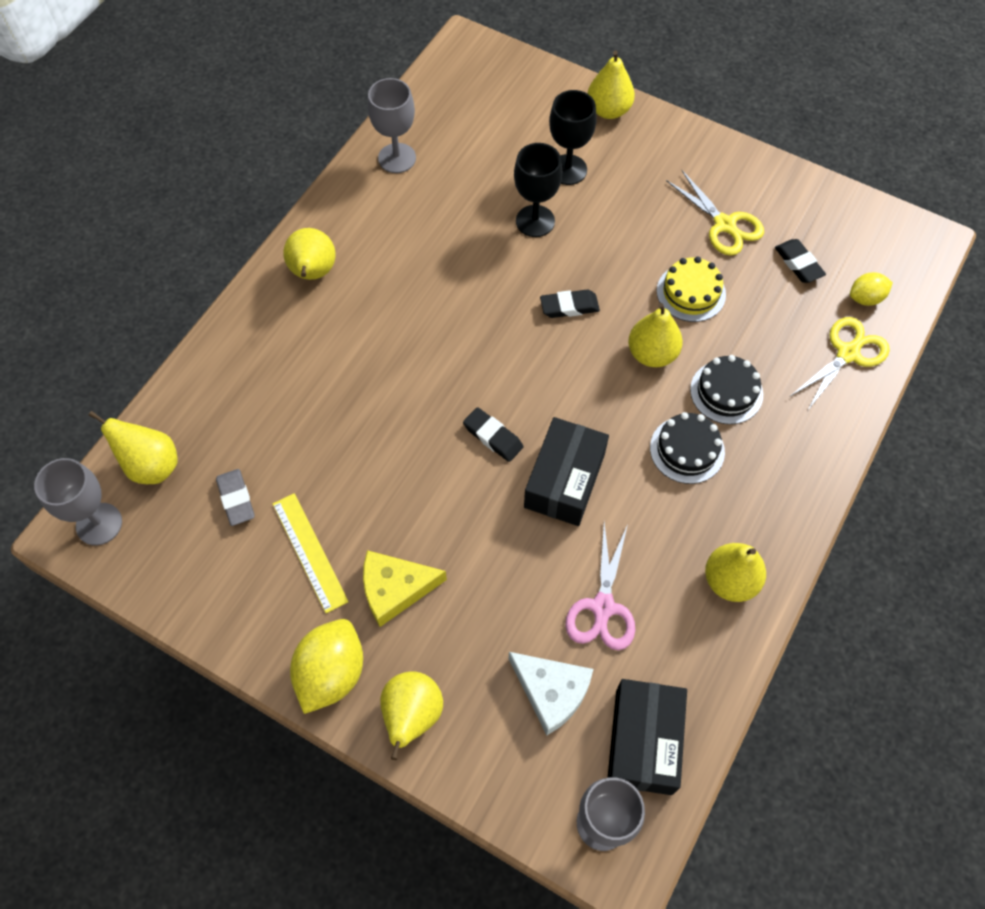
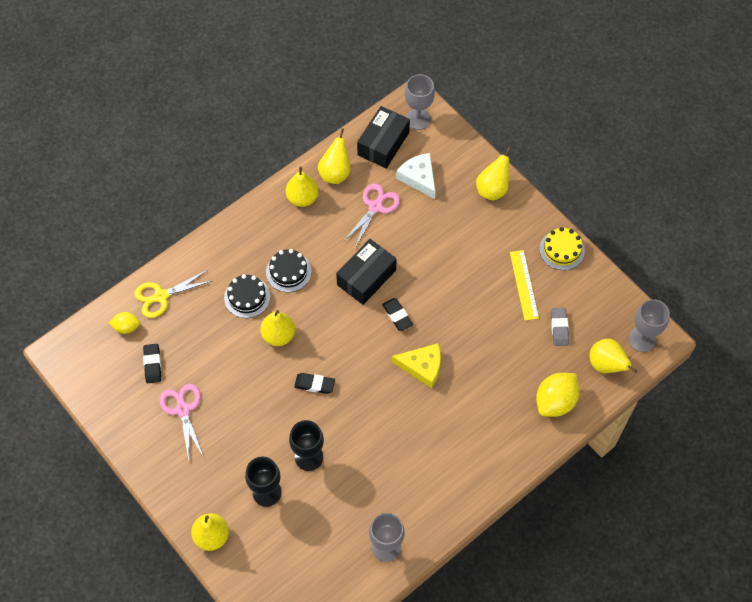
camera: 160 degrees left, 0 degrees up
(313, 273) = (474, 467): yellow pear -> yellow pear (335, 173)
(331, 673) = (528, 221): yellow lemon -> yellow lemon (555, 401)
(395, 589) = (482, 250): yellow cheese -> yellow cheese (422, 367)
(691, 292) = (232, 368): yellow cake -> yellow cake (562, 250)
(724, 224) = (183, 410): yellow scissors -> pink scissors

